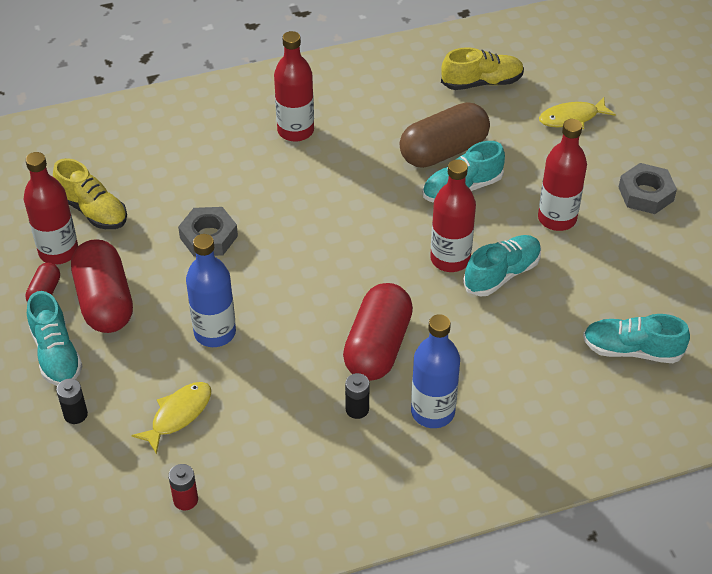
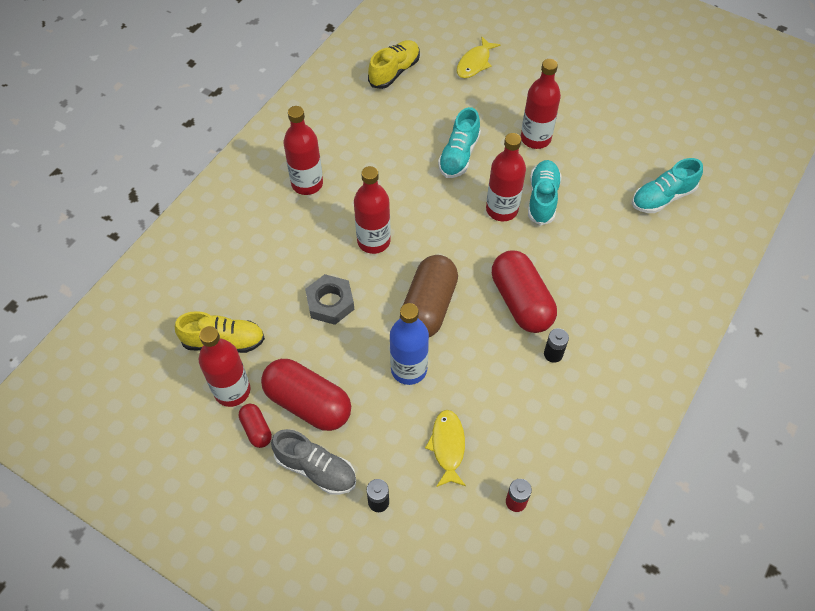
camera: 40 degrees left, 10 degrees up
(56, 354) = (316, 469): turquoise shoe -> grey shoe
(301, 212) = (373, 241): none -> red bottle
(432, 412) = (598, 321): blue bottle -> none
(443, 151) = (420, 136): brown capsule -> brown capsule (428, 307)
(646, 194) = (568, 88): grey nut -> none

